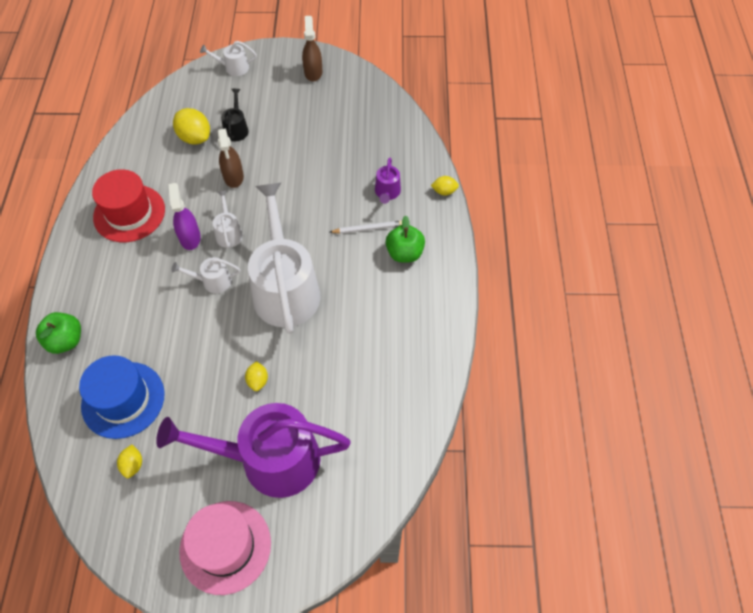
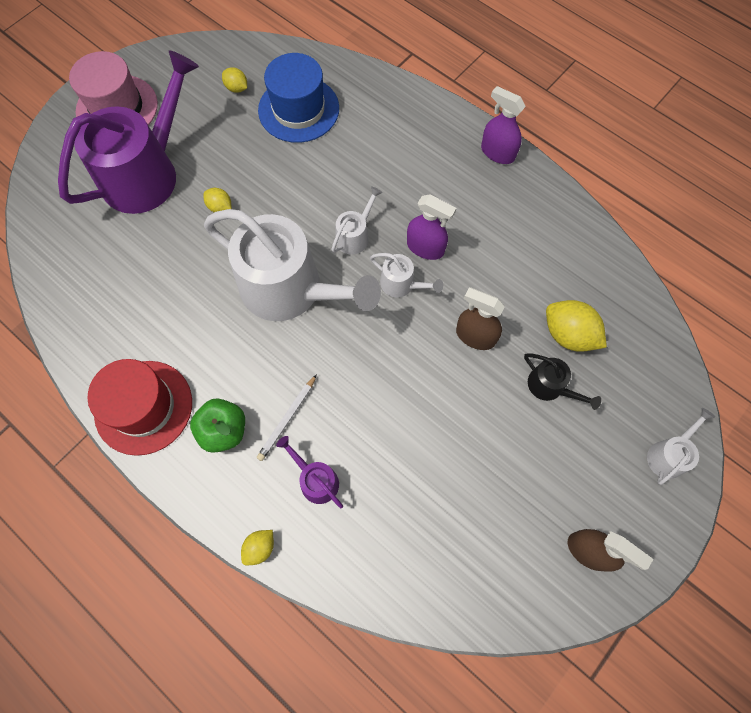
camera: 130 degrees right, 10 degrees up
(66, 341) = (393, 99): green apple -> none
(75, 246) = (497, 153): none -> purple spray bottle
(129, 213) = (503, 215): red hat -> red hat (143, 407)
(195, 138) = (568, 334): yellow lemon -> yellow lemon turned 45 degrees clockwise

